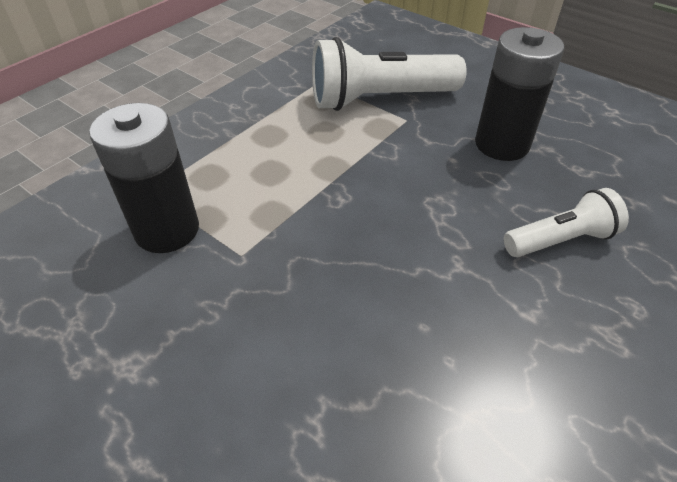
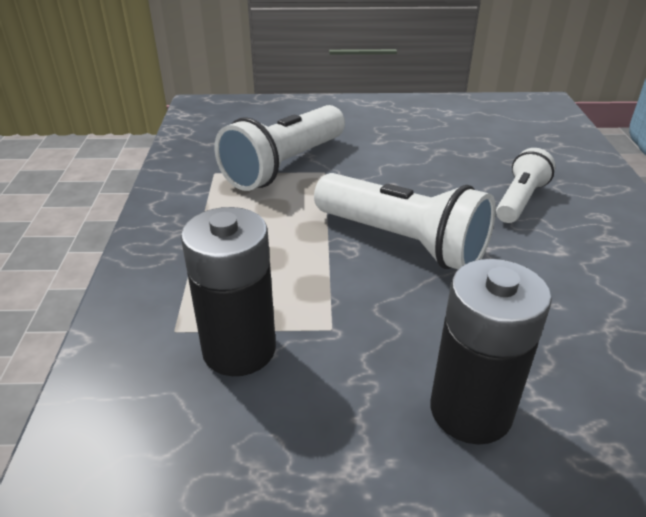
camera: 40 degrees left, 10 degrees down
(389, 216) = (402, 241): none -> white flashlight
(502, 144) = (411, 159): black battery -> black battery (470, 410)

